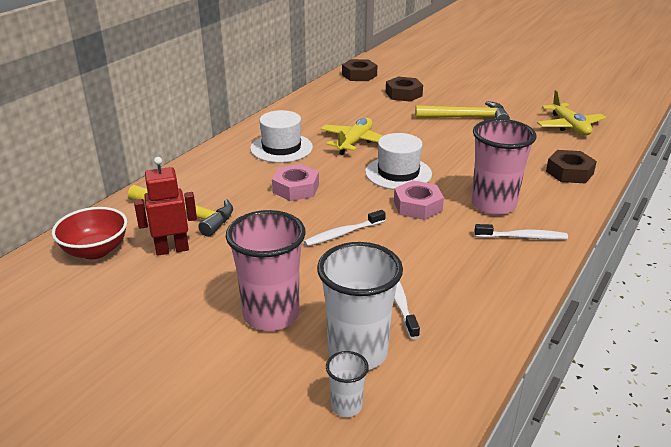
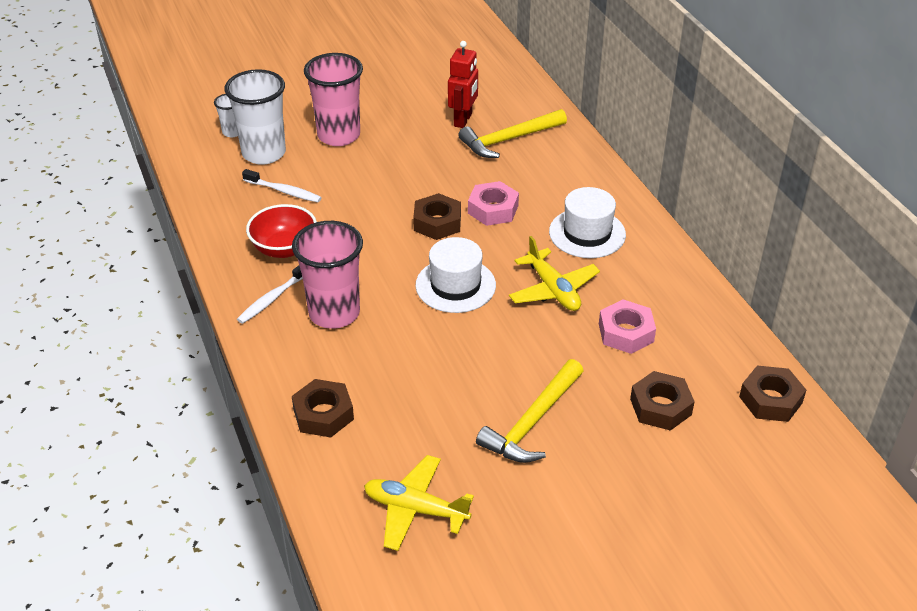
camera: 125 degrees right, 10 degrees up
(95, 251) = (498, 90): red bowl -> red bowl (284, 248)
(341, 205) = (437, 222): none -> brown nut
(343, 233) = (393, 204): white toothbrush -> none
(417, 206) = (386, 265): pink nut -> pink nut (626, 332)

